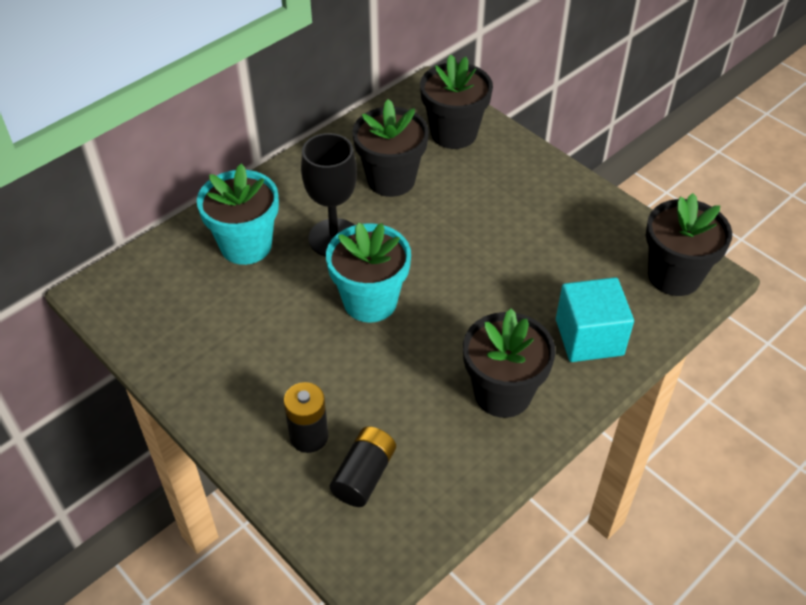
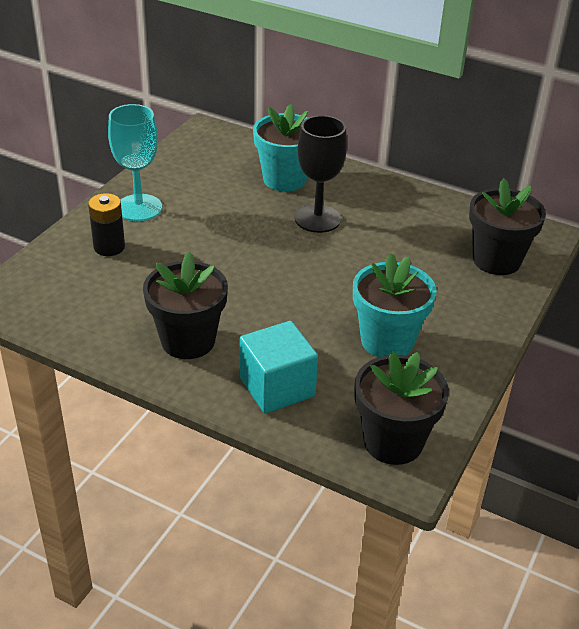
camera: 70 degrees right, 10 degrees down
(239, 392) = (139, 208): none -> turquoise goblet
(364, 475) = (81, 280): black battery -> none
(370, 301) = (257, 250): turquoise flower pot -> turquoise flower pot (387, 341)
(391, 179) = (407, 235): black flower pot -> none

